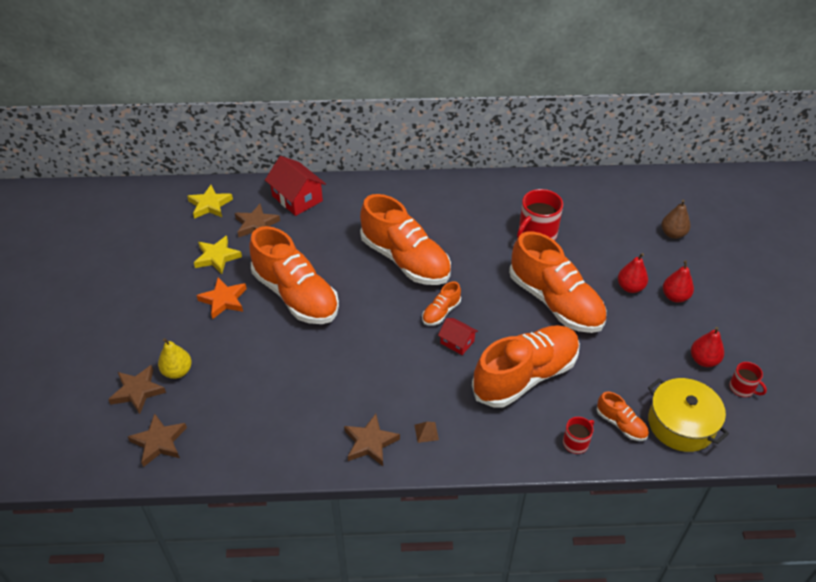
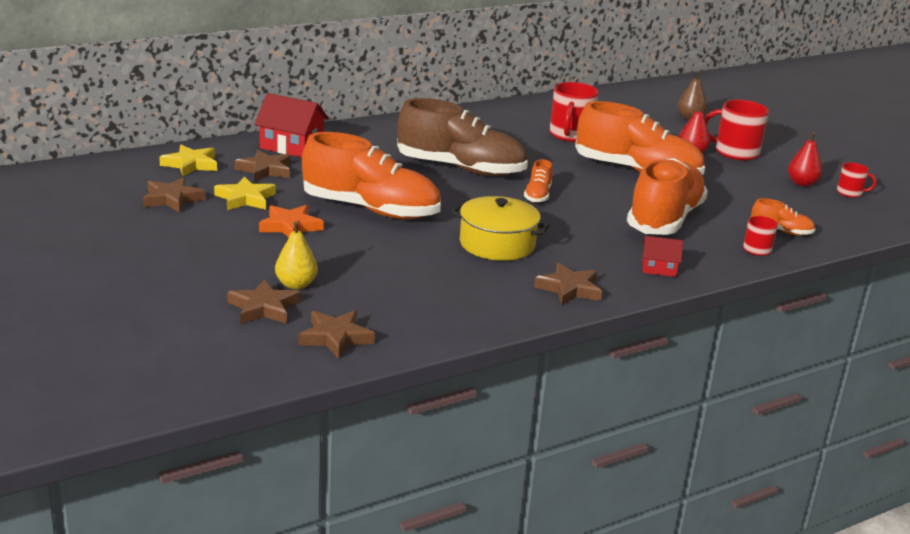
camera: 30 degrees left, 20 degrees down
(168, 244) = (172, 199): none -> brown star
(405, 260) = (461, 169): orange shoe -> brown shoe
(426, 432) = (616, 271): brown pyramid -> none
(457, 342) = (576, 211): red house -> red house (659, 268)
(675, 297) = (735, 152): red pear -> red mug
(681, 424) = (828, 221): yellow pot -> yellow pot (497, 244)

